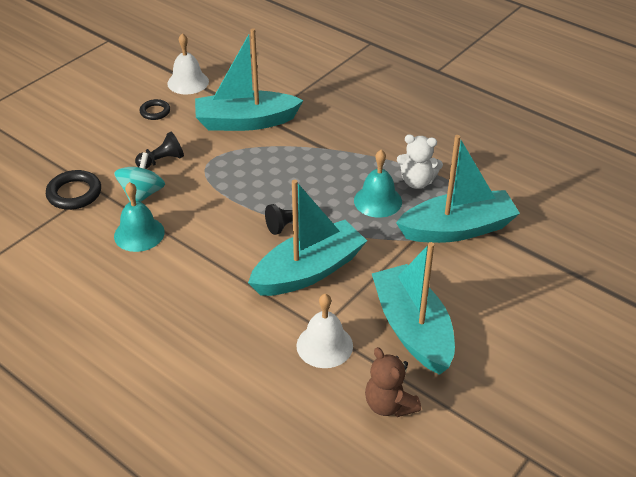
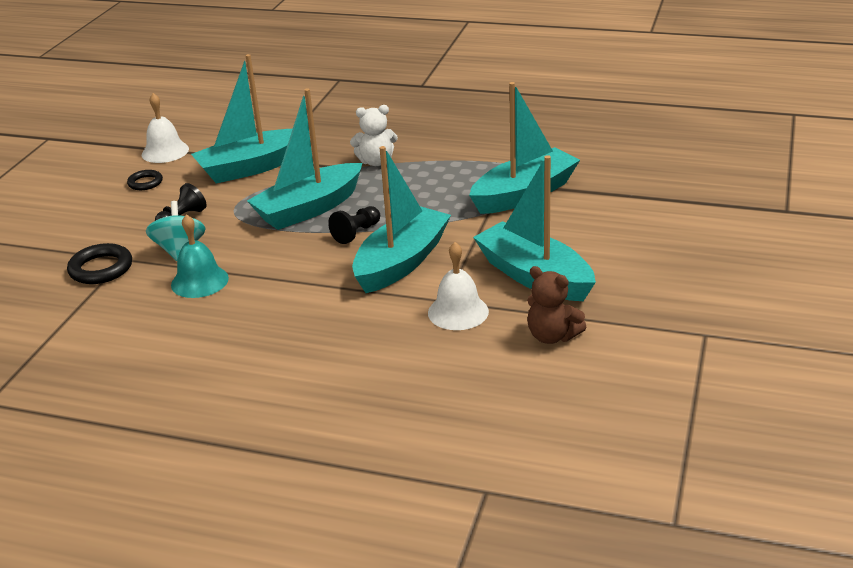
camera: 20 degrees left, 10 degrees down
(266, 184) = (309, 209): none -> turquoise boat
(378, 201) = (432, 193): turquoise bell -> none
(417, 182) = (460, 170): white teddy bear -> white teddy bear (376, 162)

